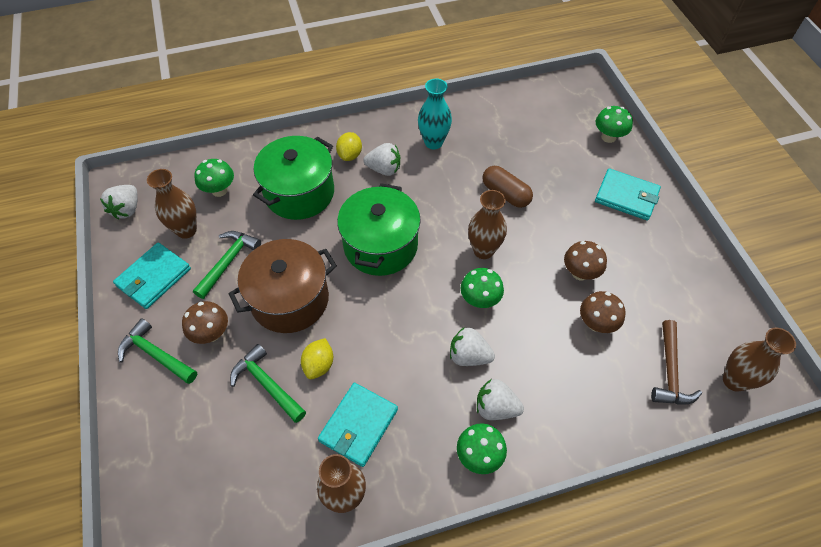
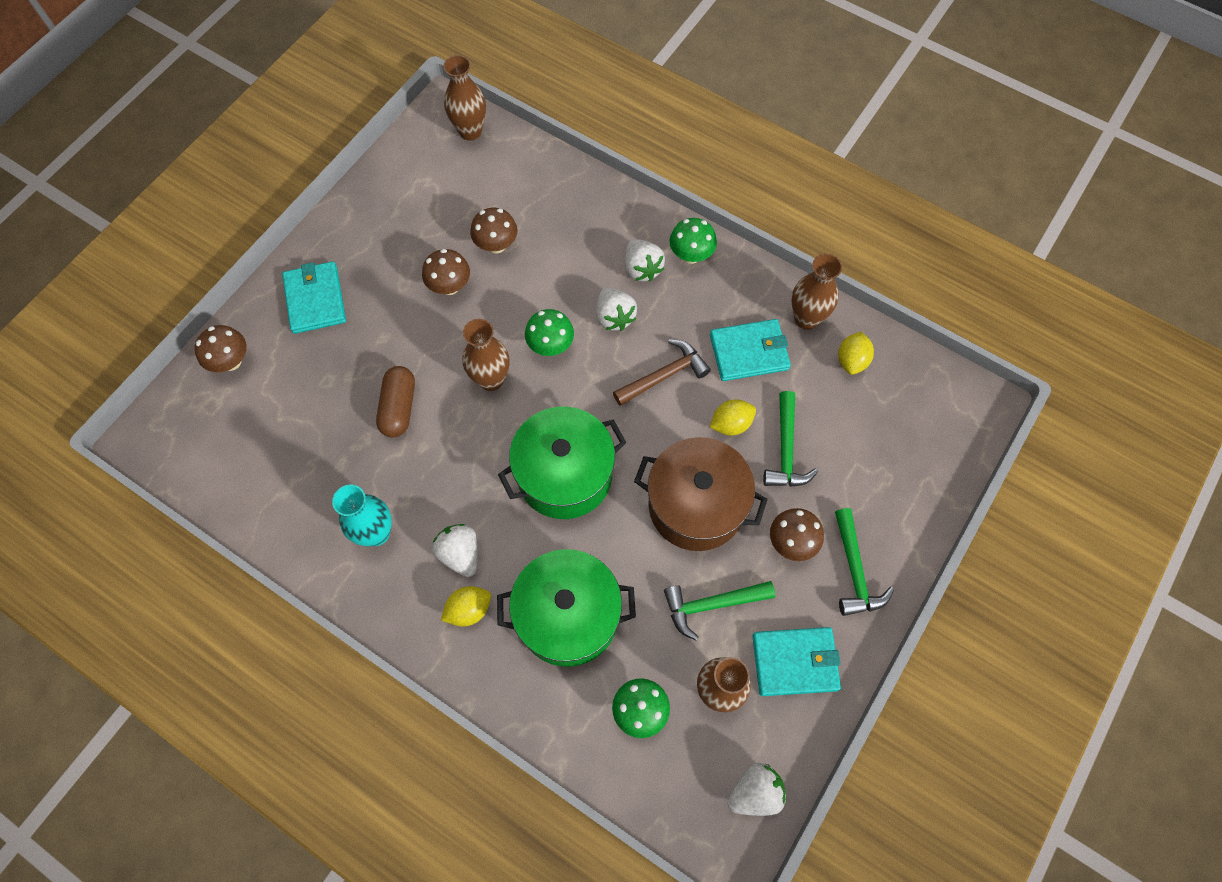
camera: 130 degrees left, 10 degrees up
(280, 498) = (851, 360): none -> yellow lemon
(608, 137) = (231, 361): green mushroom -> brown mushroom
(670, 371) = (499, 174): brown hammer -> brown hammer (664, 375)

